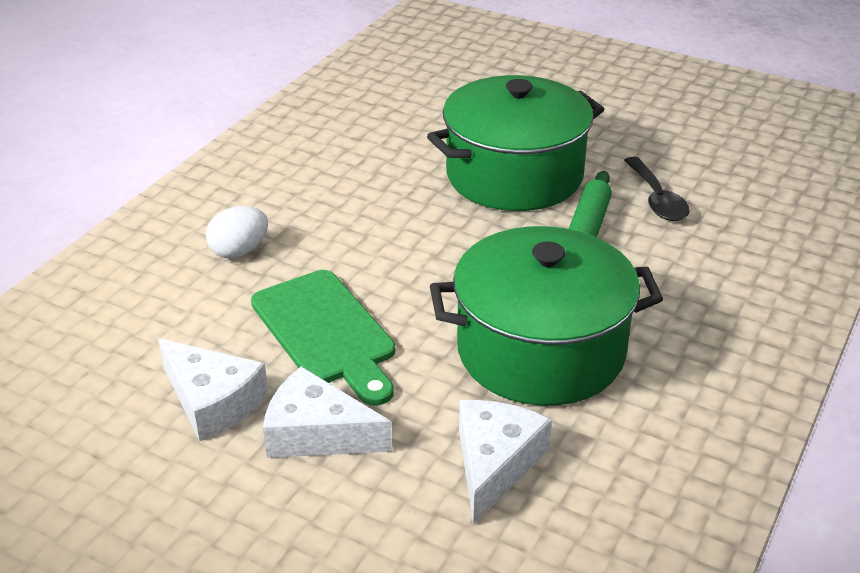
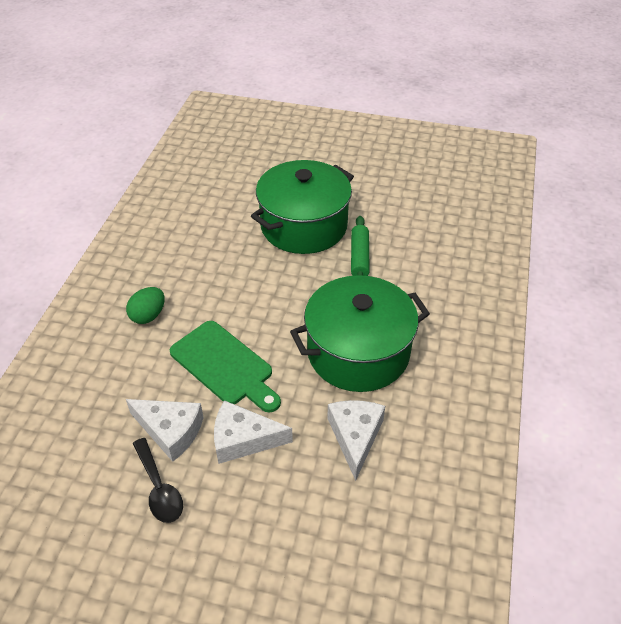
camera: 15 degrees left, 10 degrees up
(239, 251) = (148, 316): white egg -> green egg
(657, 199) = (394, 228): black spoon -> black spoon (159, 488)

